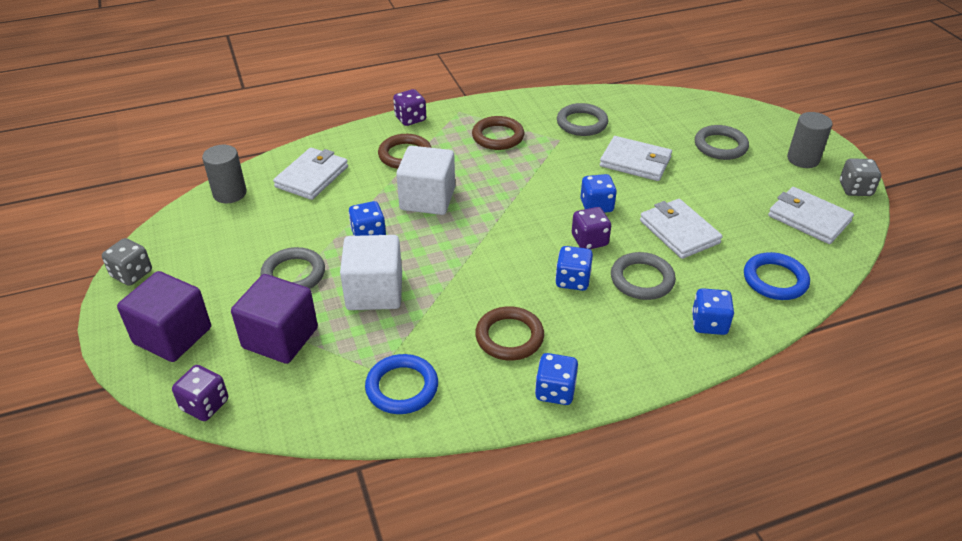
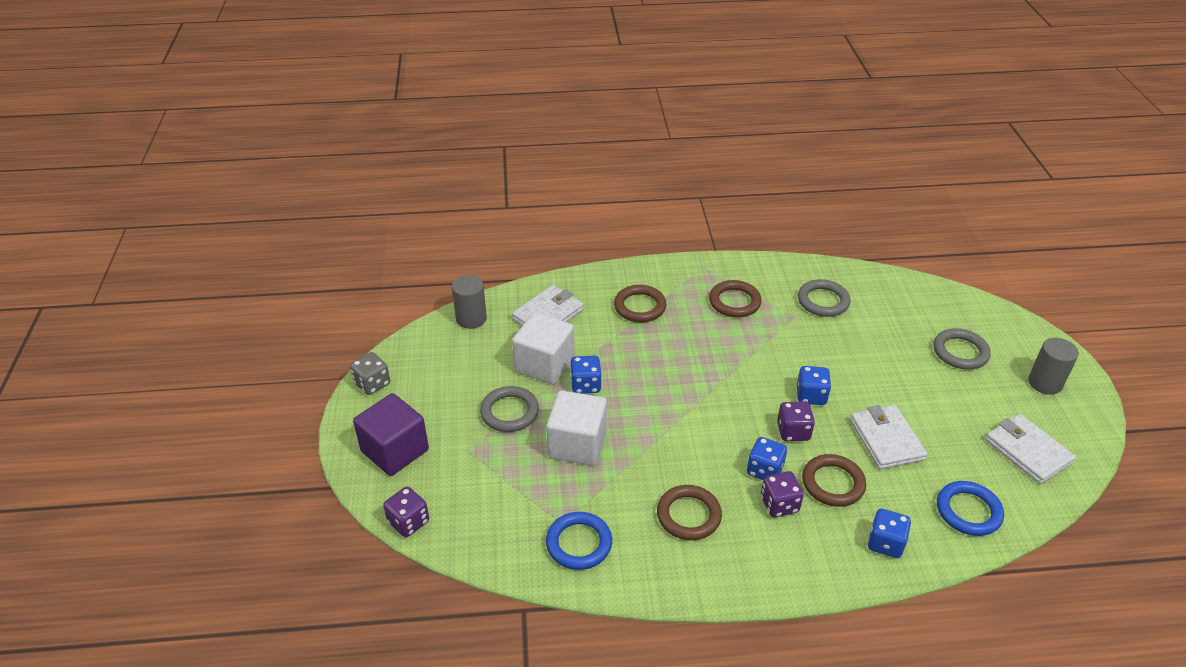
camera: 15 degrees right, 0 degrees up
(280, 338) = (484, 472): purple cube -> none
(410, 119) = (654, 268): purple dice -> purple dice (779, 504)
(427, 199) = (649, 358): white cube -> white cube (544, 364)
(555, 391) = (716, 578): blue dice -> none
(635, 162) = (865, 354): white wallet -> none
(642, 279) = (833, 483): grey ring -> brown ring
(855, 189) = (1090, 428): grey dice -> none

